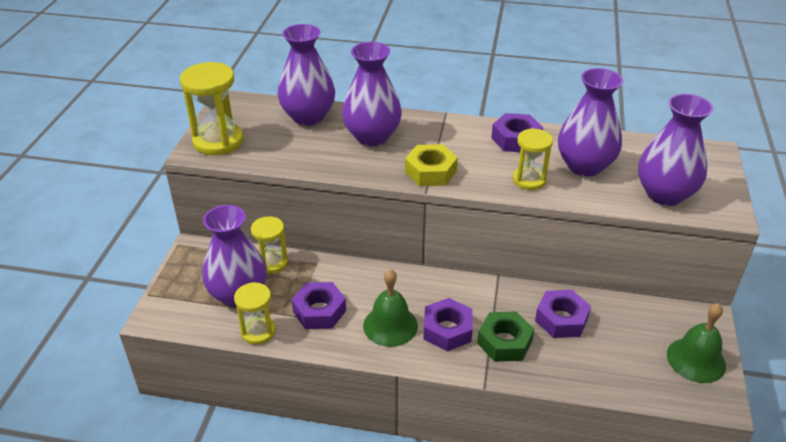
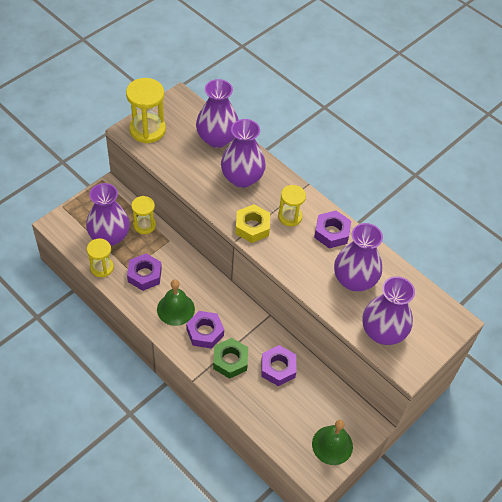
camera: 30 degrees right, 15 degrees up
(529, 180) = (307, 269): yellow hourglass -> yellow hourglass (290, 217)

